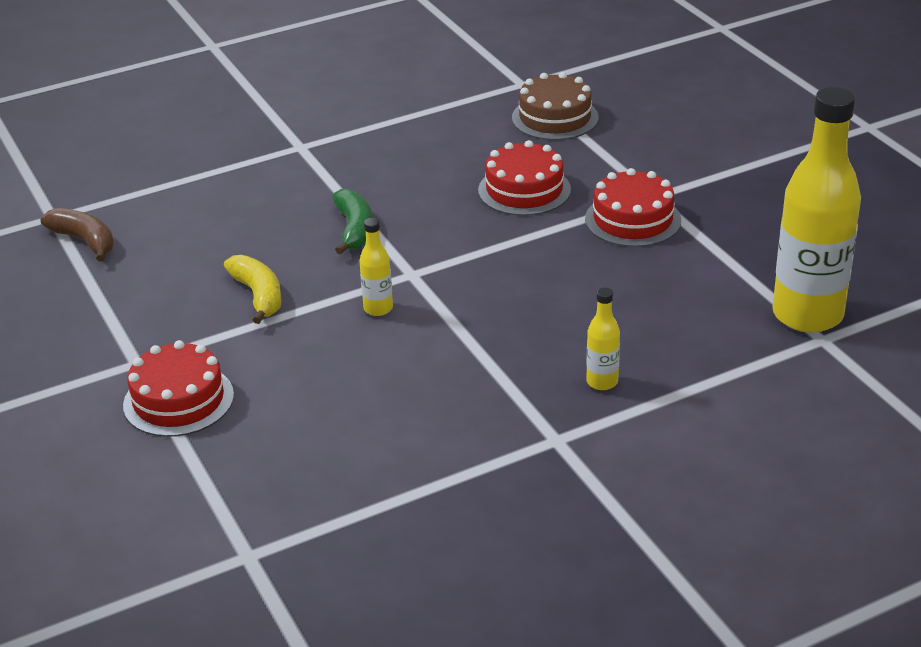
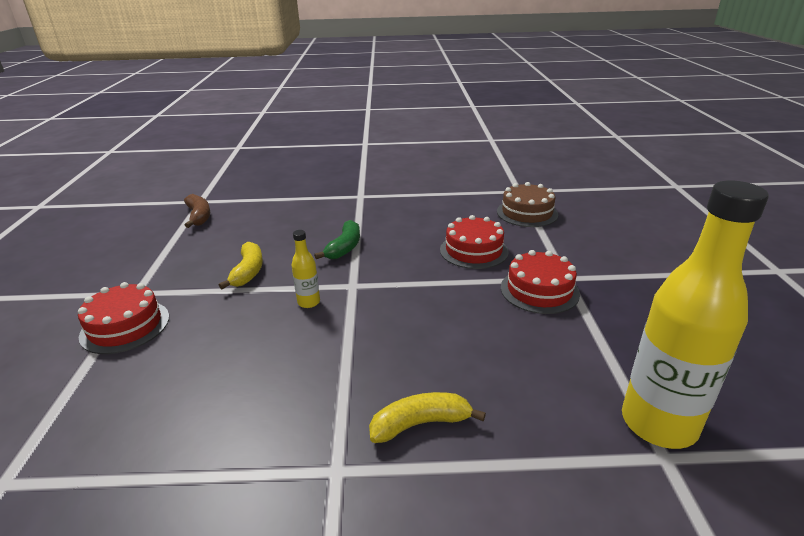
camera: 25 degrees right, 5 degrees down
(602, 382) = (420, 424): yellow bottle -> yellow banana

